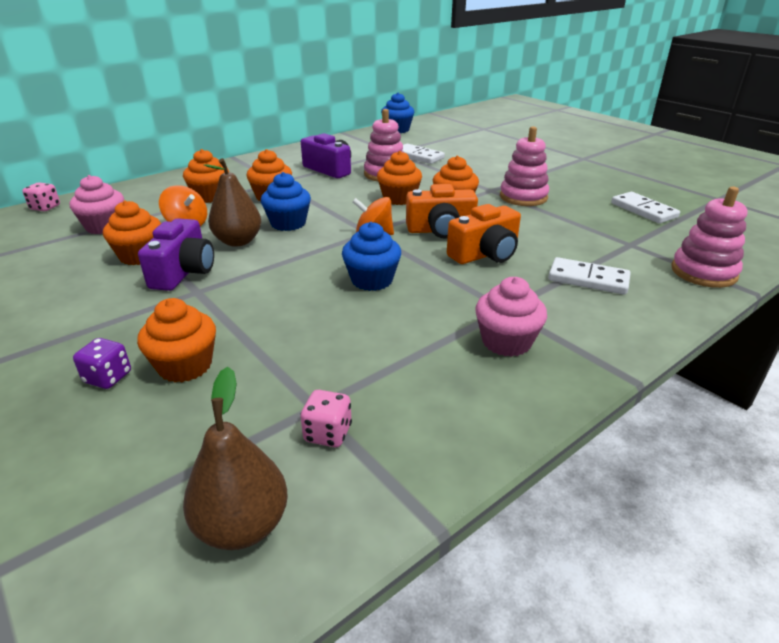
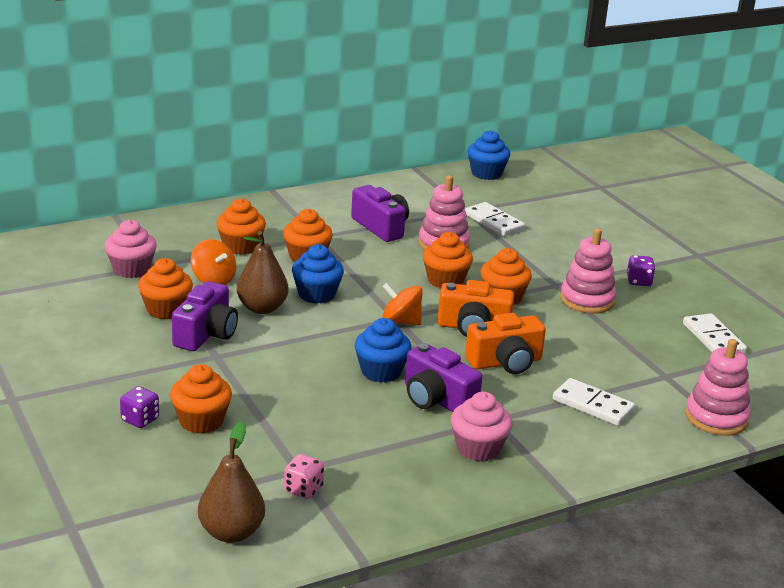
camera: 10 degrees right, 5 degrees down
(45, 207) = (70, 235): pink dice -> none
(438, 298) = (437, 399): none -> purple camera
(554, 179) = (639, 281): none -> purple dice

